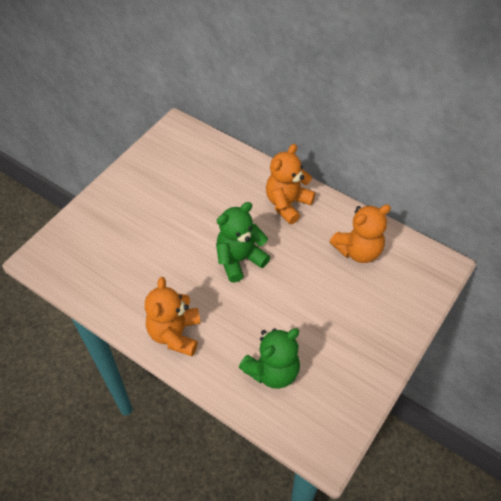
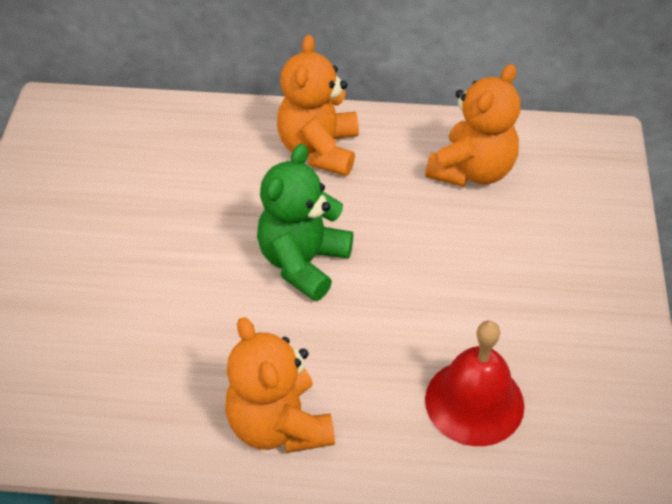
camera: 30 degrees left, 5 degrees down
(272, 371) = (474, 402): green teddy bear -> red bell

